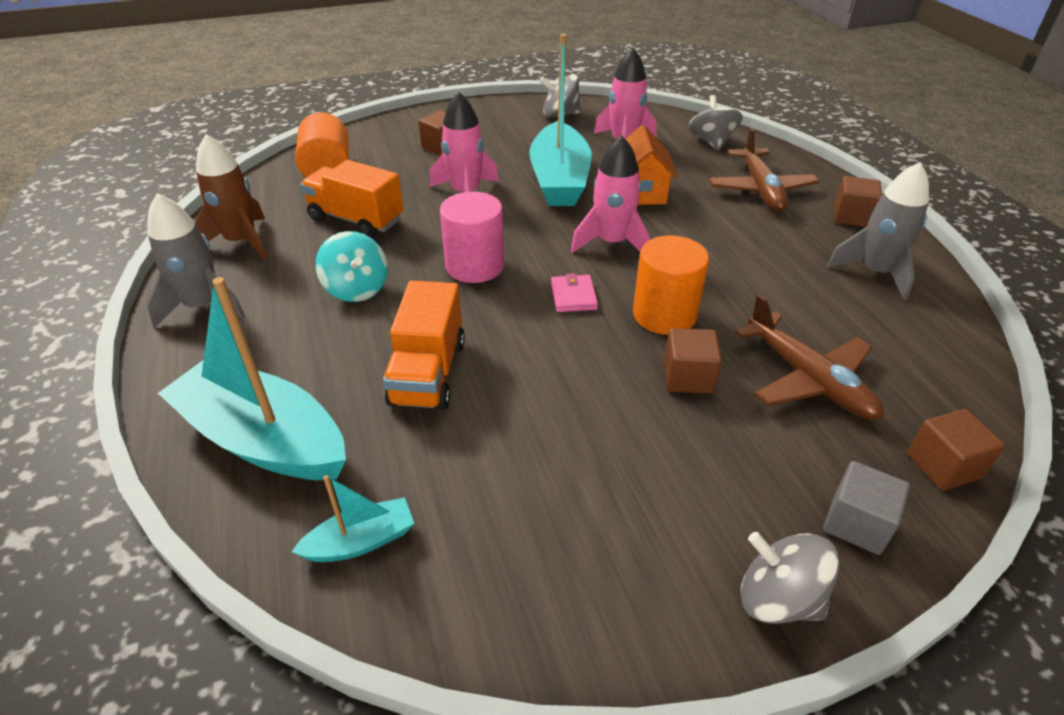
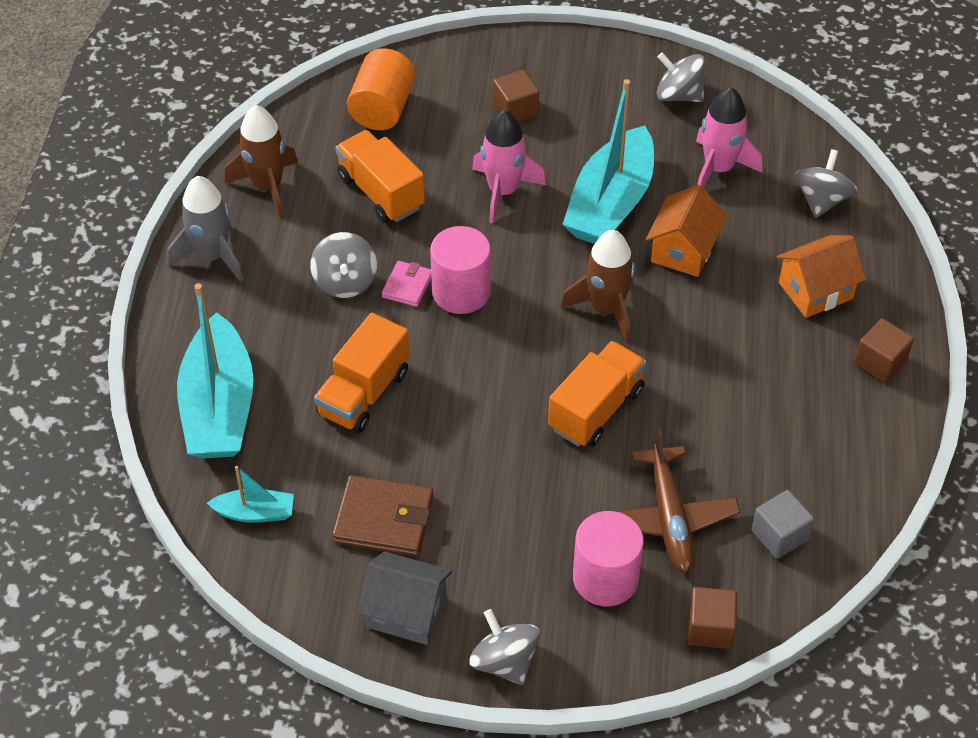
camera: 25 degrees right, 10 degrees up
(264, 439) = (219, 407): turquoise boat -> turquoise boat turned 150 degrees counterclockwise
(356, 289) = (345, 281): turquoise spinning top -> grey spinning top
(524, 488) = (384, 519): none -> brown wallet
(573, 296) = (529, 359): pink wallet -> pink wallet (407, 286)
(611, 243) = (606, 309): pink rocket -> brown rocket
(621, 587) = (407, 612): none -> grey house
(664, 315) = (596, 409): orange cylinder -> orange truck
(688, 377) = (570, 477): brown cube -> none
(760, 189) = (815, 291): brown plane -> orange house
(802, 458) = (605, 578): none -> pink cylinder
(856, 523) = (602, 639): grey cube -> grey cube (779, 535)
(875, 272) = (836, 437): grey rocket -> none

